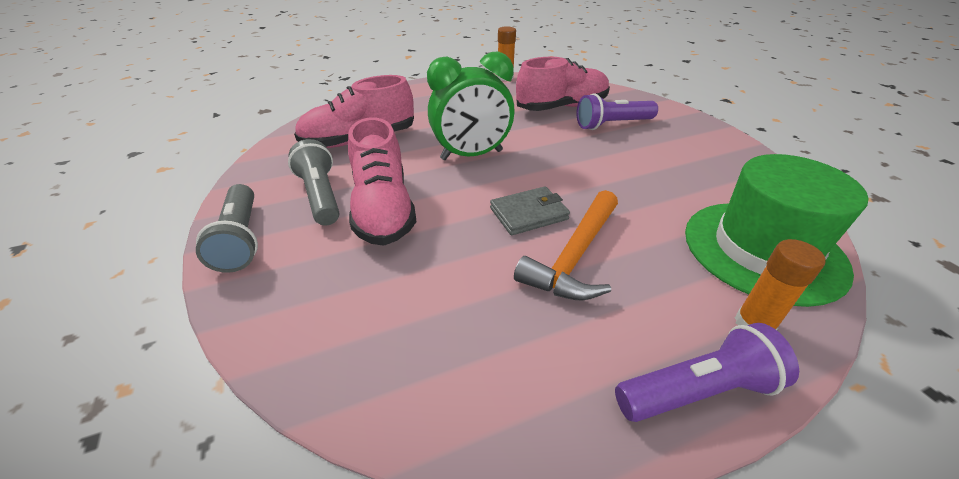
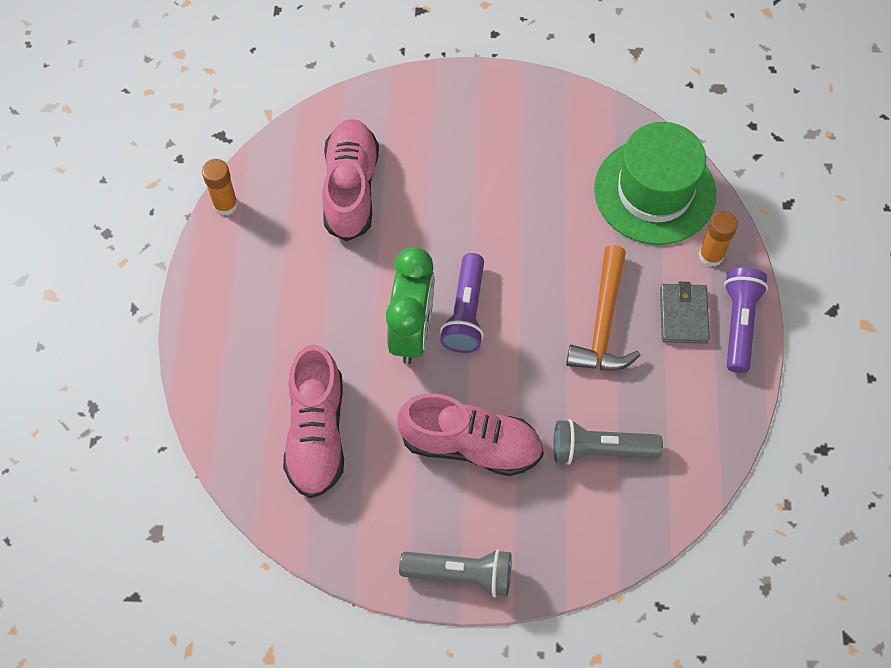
camera: 65 degrees left, 25 degrees up
(320, 196) = (420, 496): grey flashlight -> grey flashlight (600, 450)
(528, 214) = (535, 328): grey wallet -> grey wallet (683, 315)
(574, 257) = (603, 323): orange hammer -> orange hammer turned 45 degrees clockwise
(612, 124) = (419, 164): purple flashlight -> purple flashlight (466, 313)

